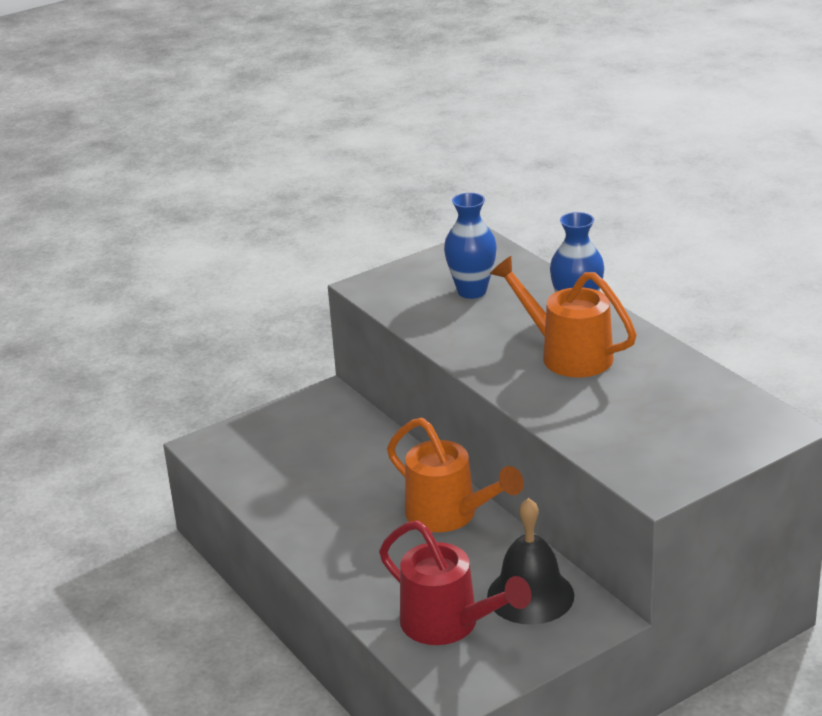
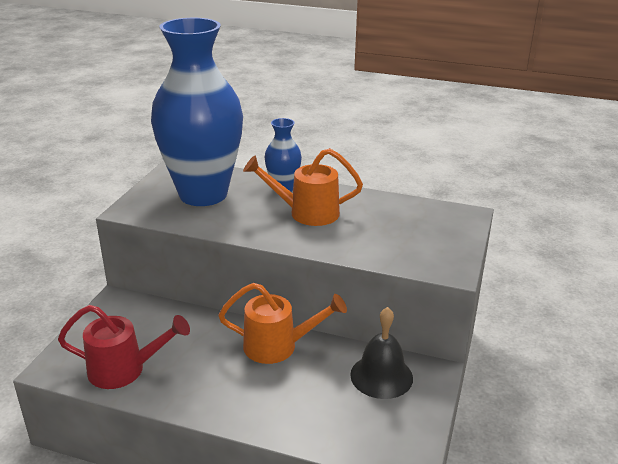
camera: 40 degrees left, 0 degrees up
(448, 624) = (354, 420): red watering can -> red watering can (124, 370)
(472, 291) = (203, 194): blue vase -> blue vase, size x2.33

